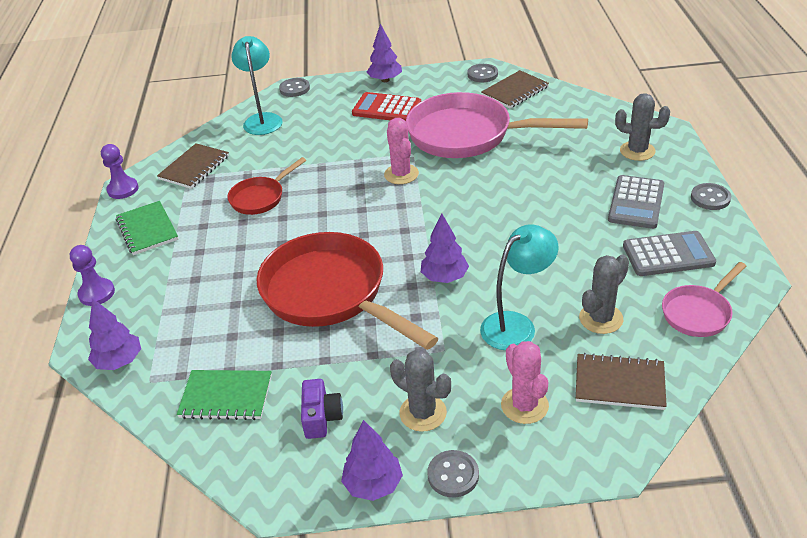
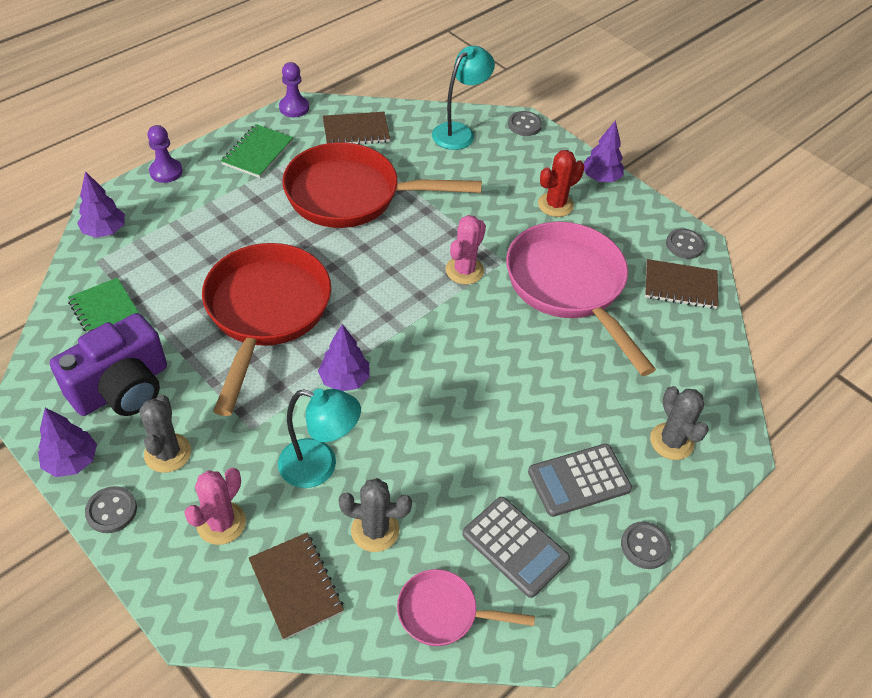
camera: 45 degrees right, 10 degrees up
(260, 198) = (352, 195): red pan -> red pan, size x2.02
(321, 417) = (122, 388): purple camera -> purple camera, size x2.01
(386, 108) = (555, 205): red calculator -> red cactus

